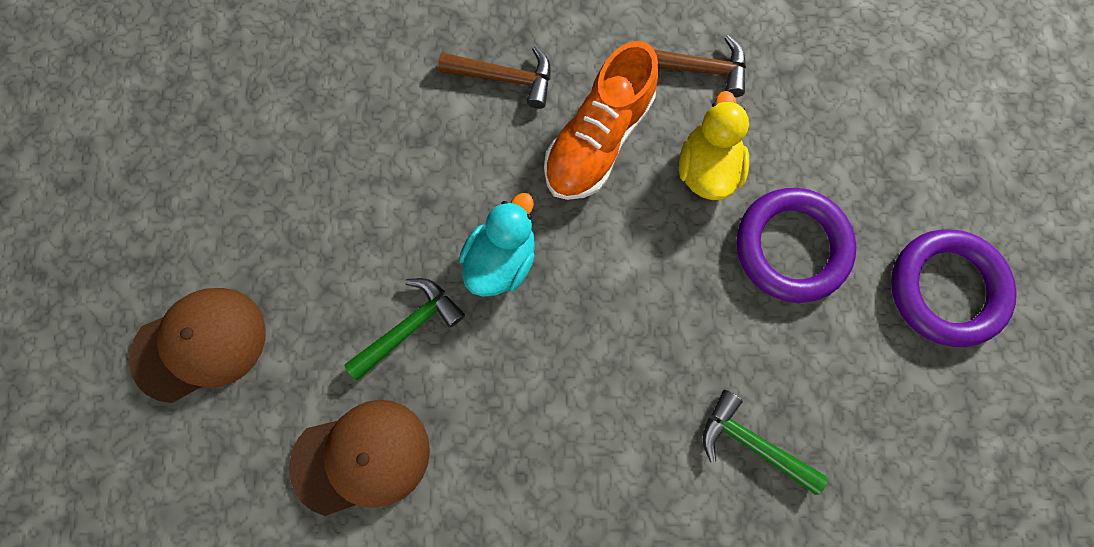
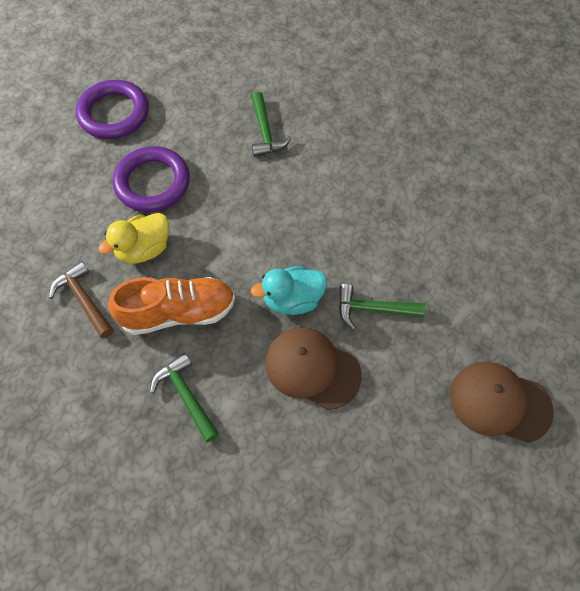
camera: 135 degrees left, 15 degrees down
(361, 457) = (451, 271): brown cap -> brown cap (312, 368)
(505, 78) = (186, 395): brown hammer -> green hammer

